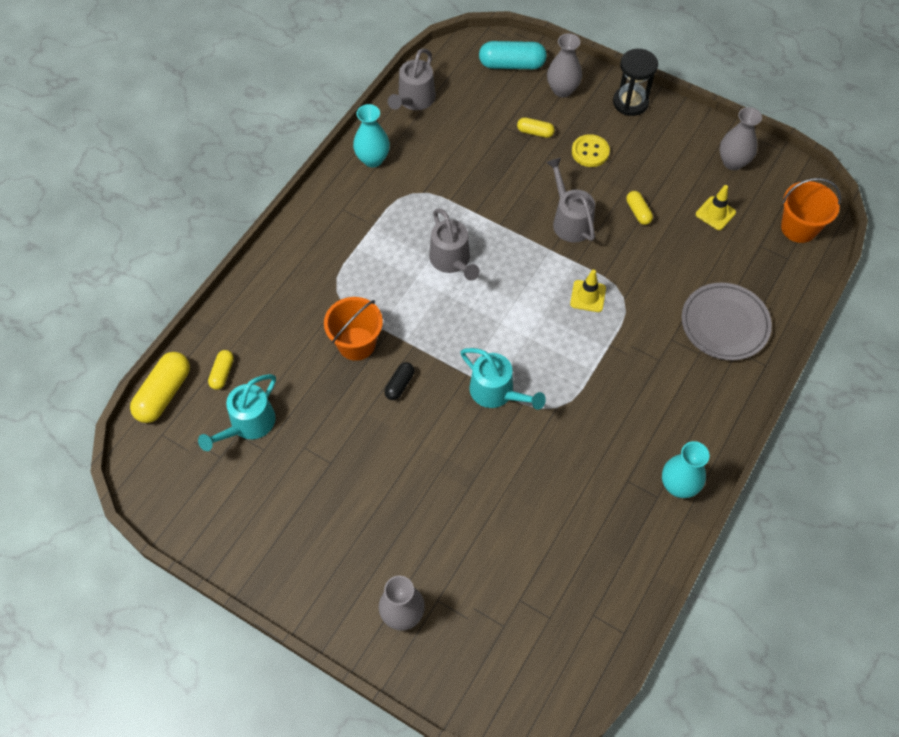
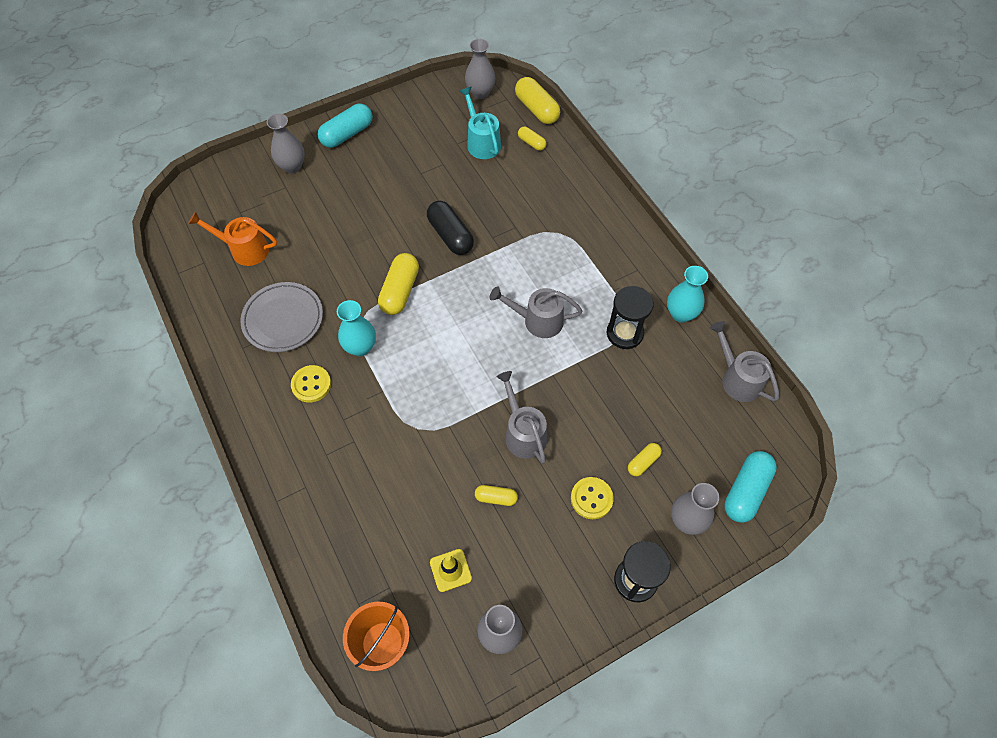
camera: 120 degrees right, 0 degrees up
(165, 469) = (480, 93): none -> grey vase
(315, 582) = (347, 134): none -> turquoise capsule
(356, 343) = (503, 225): orange bucket -> none
(399, 385) = (450, 235): black capsule -> black capsule, size x1.84
(421, 191) = (624, 333): none -> black hourglass
(497, 392) = (400, 291): turquoise watering can -> yellow capsule
(548, 582) = (244, 249): none -> orange watering can
(570, 220) = (523, 433): grey watering can -> grey watering can turned 120 degrees counterclockwise
(588, 296) = (437, 401): yellow traffic cone -> none
(647, 407) = (311, 384): none -> yellow button
(678, 486) = (238, 366): turquoise vase -> turquoise vase (360, 347)
(724, 324) = (336, 494): grey plate -> grey plate (283, 319)

